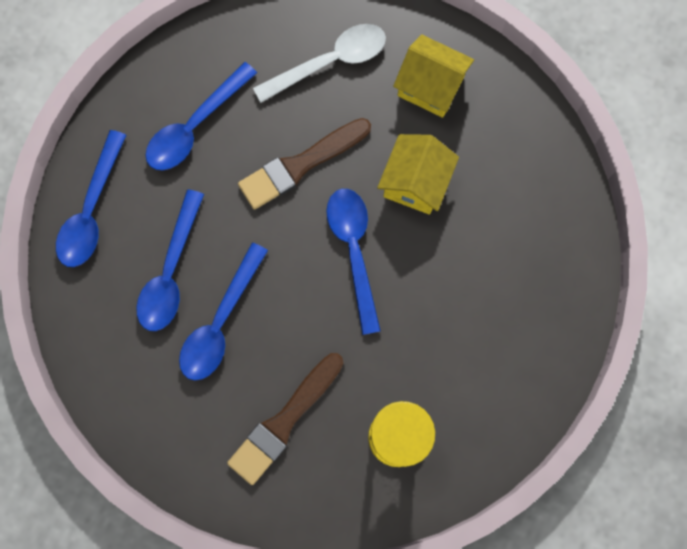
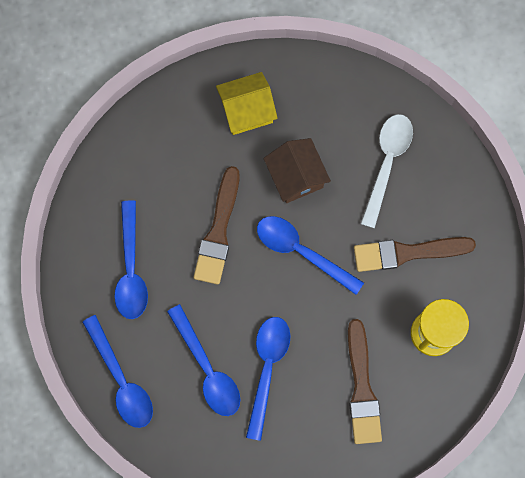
camera: 45 degrees left, 0 degrees up
(220, 322) = (267, 369): blue spoon -> blue spoon turned 150 degrees counterclockwise
(330, 62) = (172, 152): white spoon -> white spoon (387, 163)
(415, 182) = (296, 176): yellow house -> brown house
(446, 343) = (407, 253): none -> brown brush

